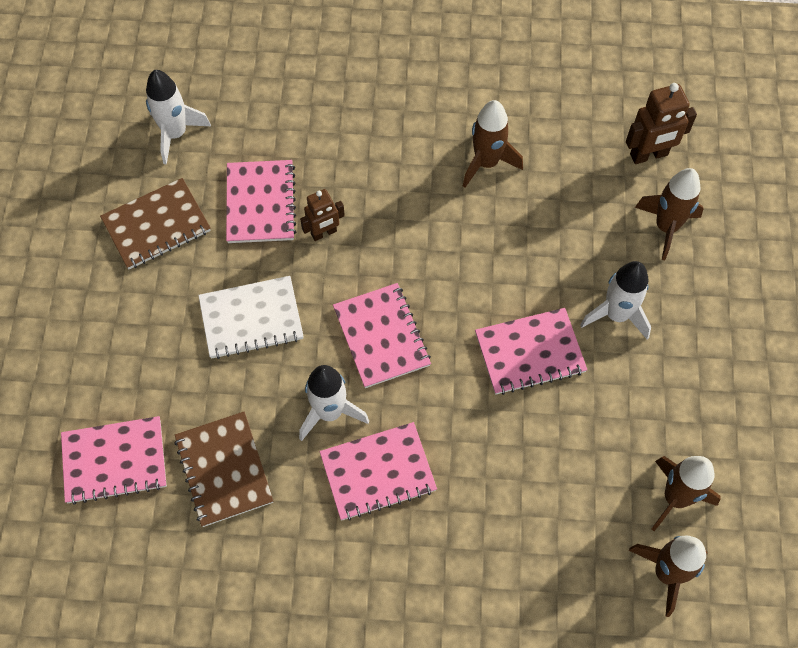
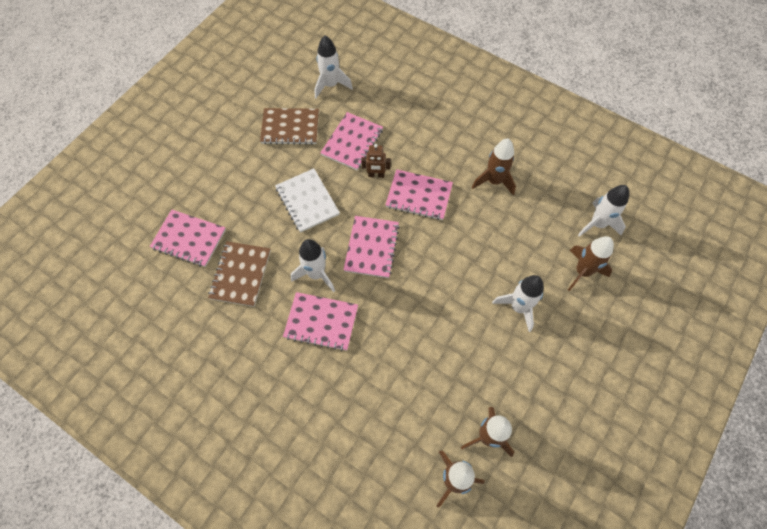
camera: 30 degrees right, 0 degrees up
(251, 319) = (307, 201): white notebook -> white notebook turned 45 degrees clockwise
(530, 352) = (451, 301): pink notebook -> pink notebook (419, 196)
(649, 155) = (597, 224): brown robot -> white rocket

